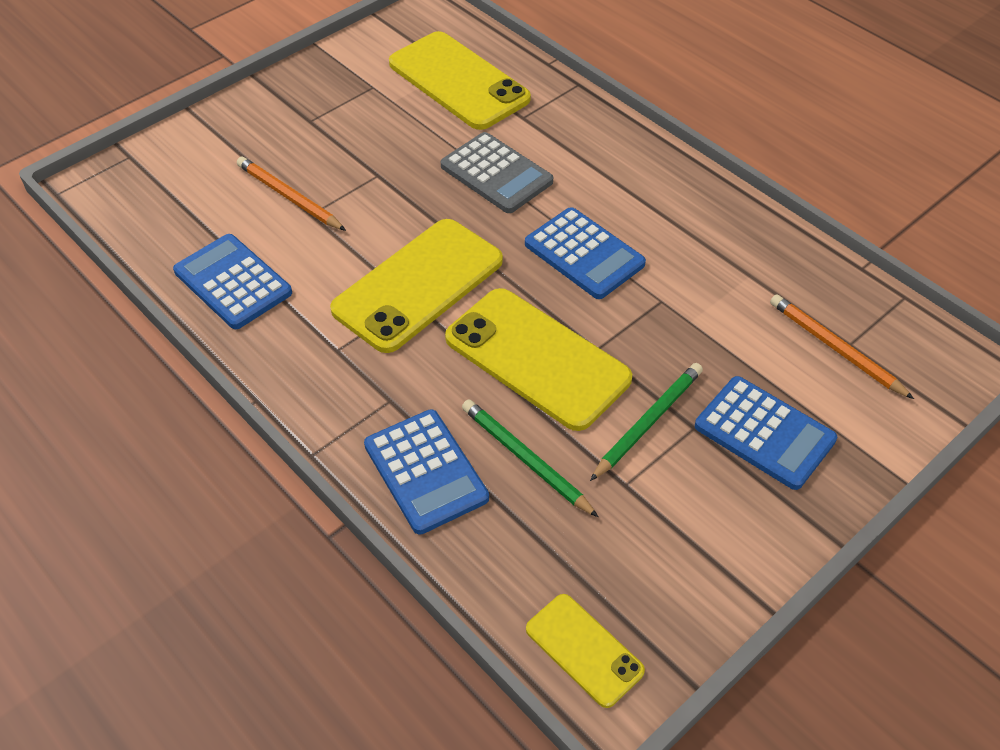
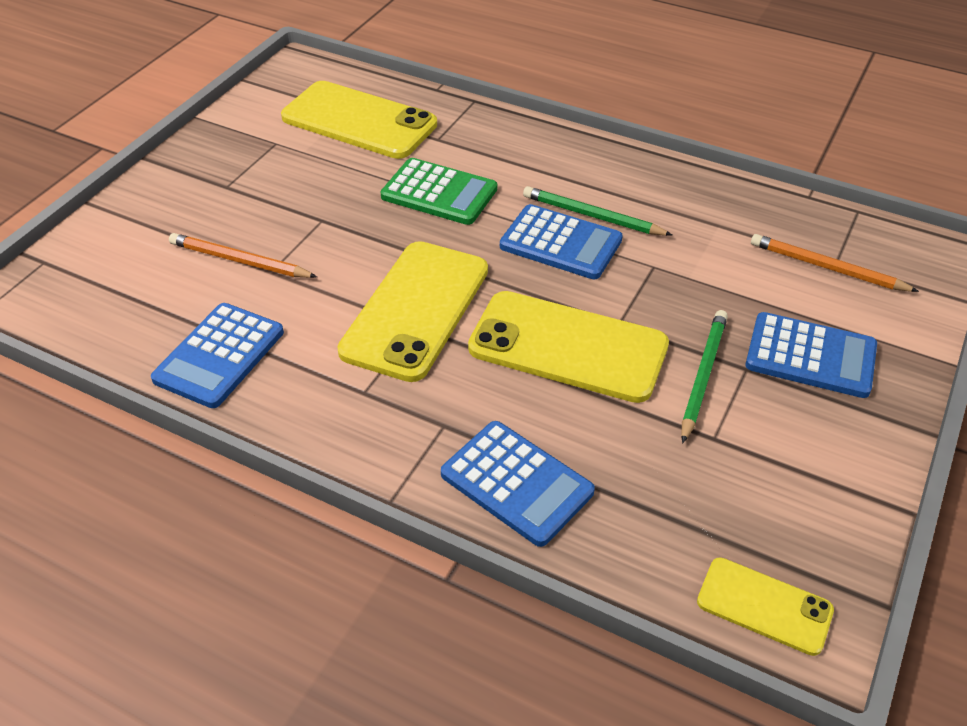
camera: 20 degrees left, 5 degrees down
(233, 282) = (219, 356): blue calculator -> blue calculator turned 90 degrees counterclockwise
(496, 174) = (439, 193): grey calculator -> green calculator
(526, 459) = (608, 442): green pencil -> green pencil (592, 216)

